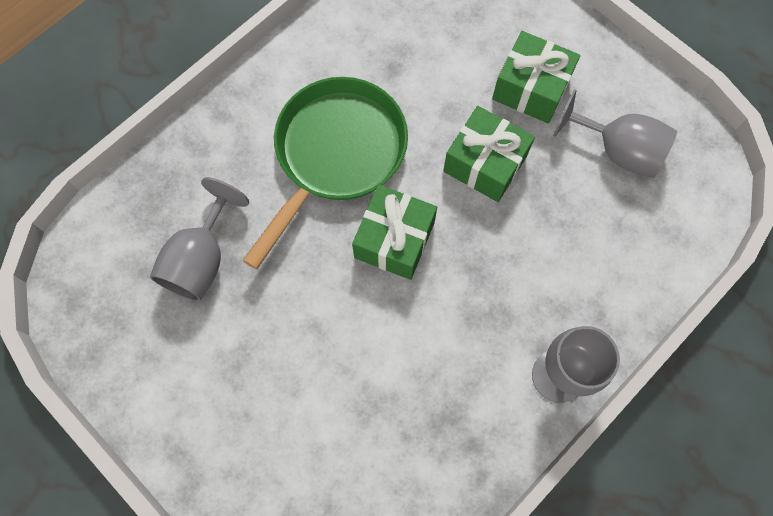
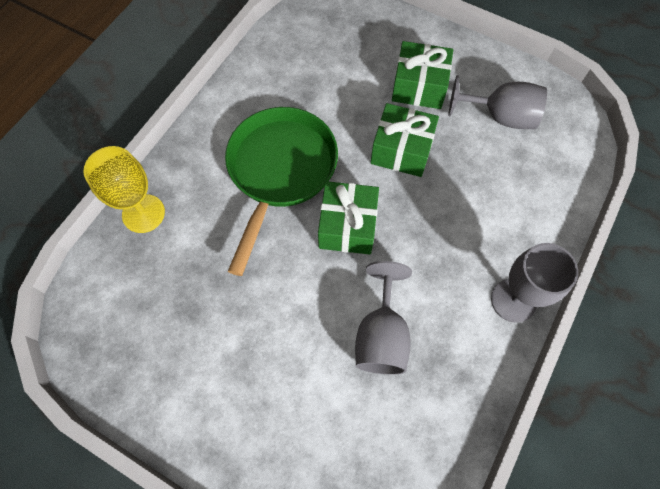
camera: 15 degrees left, 5 degrees down
(170, 167) = (143, 213): none -> yellow goblet
(201, 259) = (190, 282): grey goblet -> grey goblet (381, 335)

